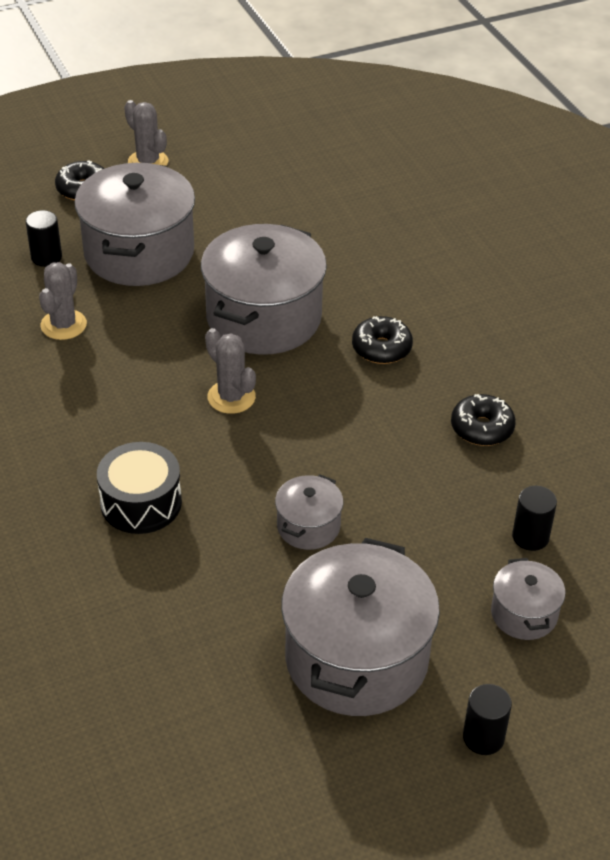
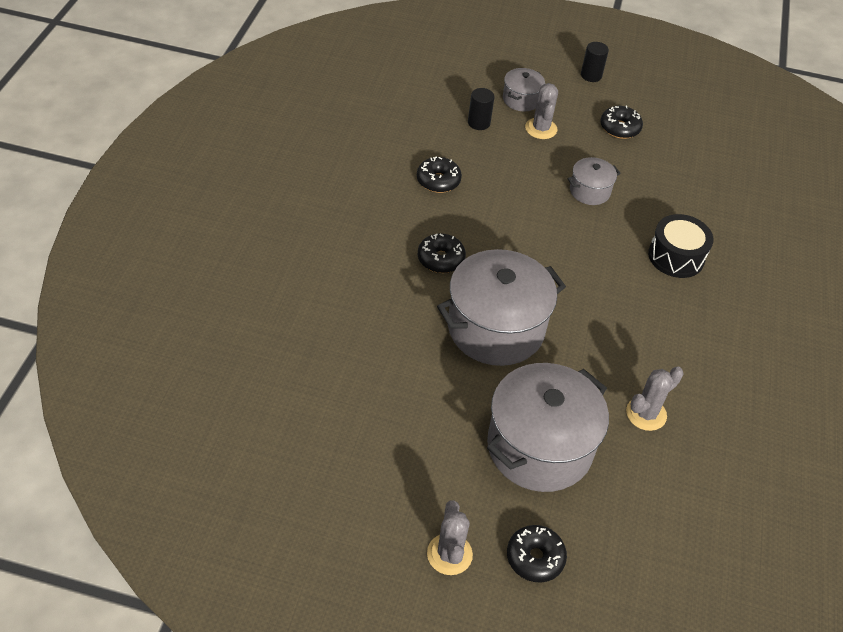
camera: 145 degrees left, 5 degrees up
(46, 257) = (619, 493): black cylinder -> none
(231, 397) = (569, 286): grey cactus -> grey cactus (541, 128)
(356, 658) = (620, 128): grey pot -> black donut

